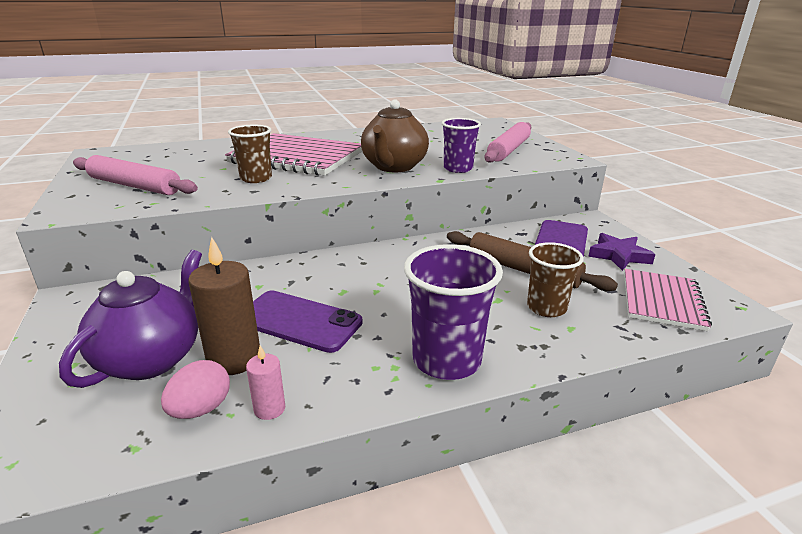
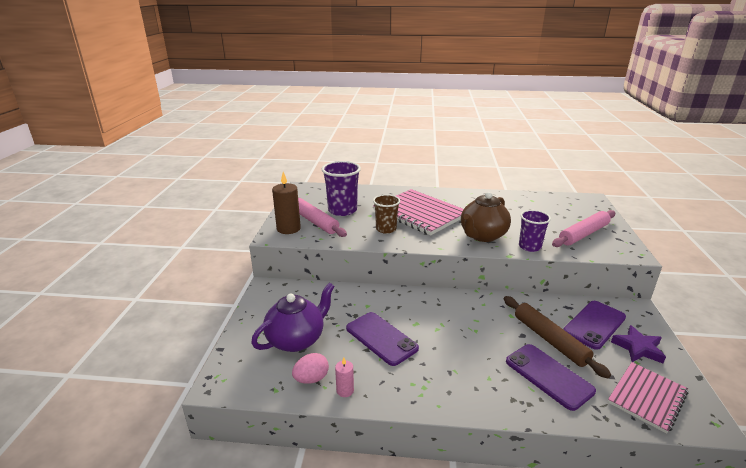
camera: 25 degrees right, 0 degrees up
(234, 359) = (337, 353): brown candle -> brown candle (288, 229)
(446, 360) = (458, 393): purple cup -> purple cup (342, 210)
(546, 308) = (548, 376): brown cup -> purple phone

